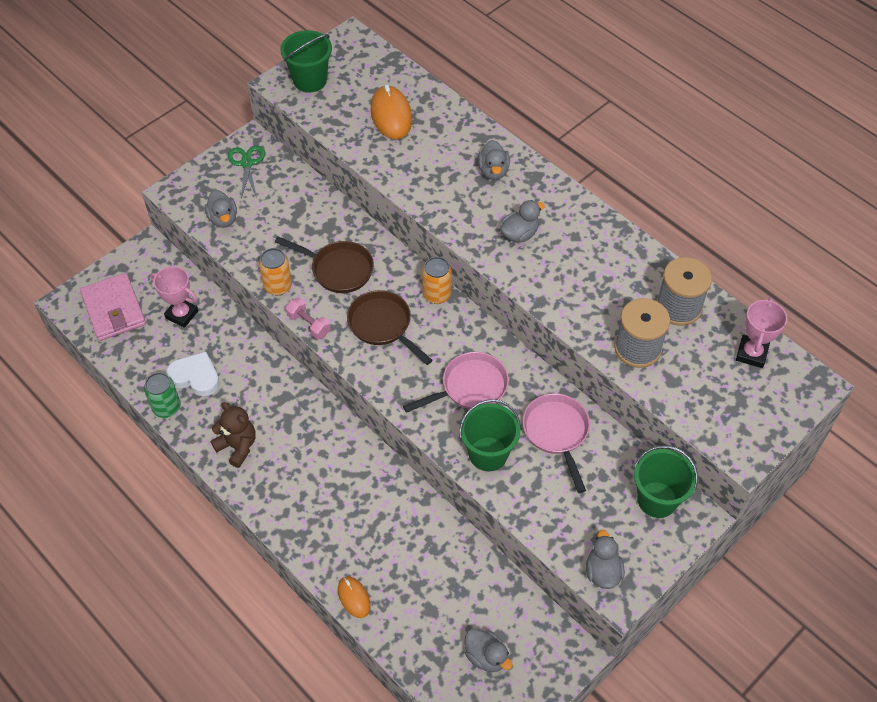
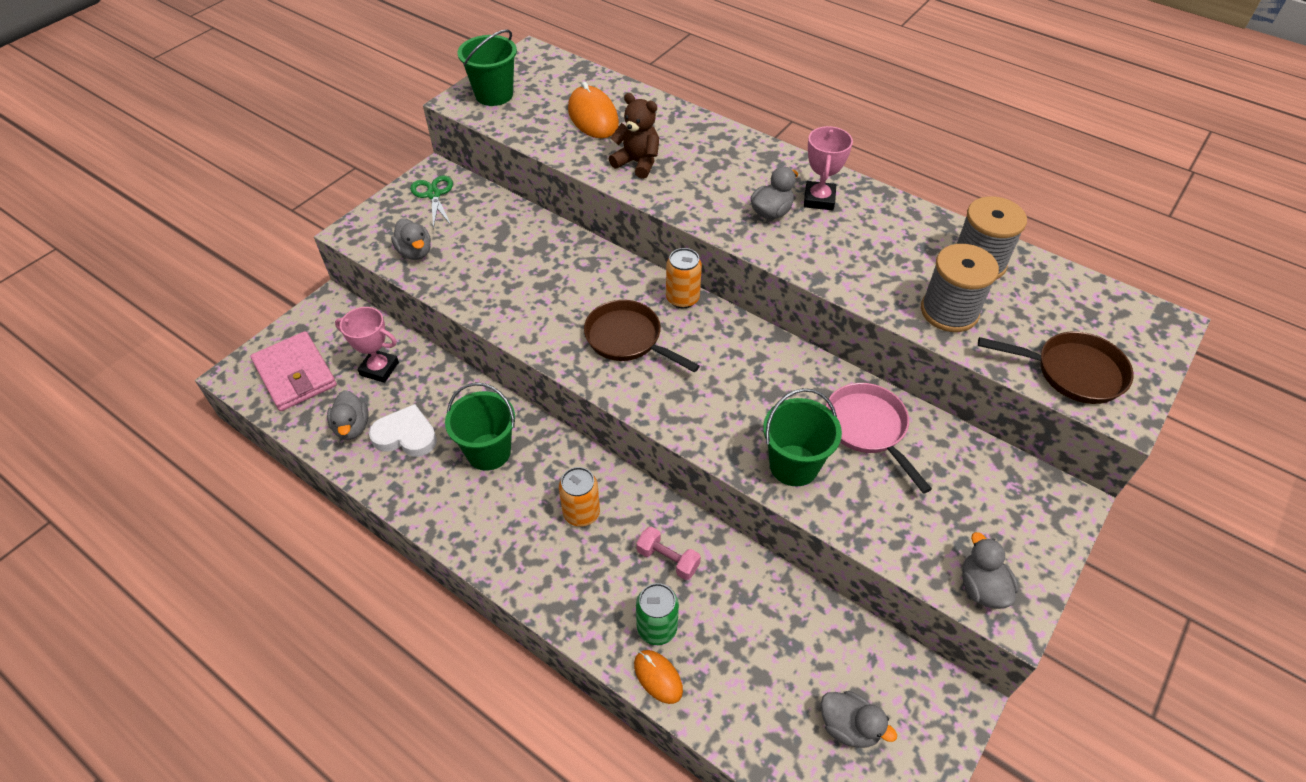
camera: 10 degrees left, 5 degrees down
(166, 407) = (375, 476): green can -> green can (657, 628)
(237, 446) = (471, 509): brown teddy bear -> brown teddy bear (637, 163)
(278, 286) = (493, 313): orange can -> orange can (581, 513)
(309, 324) = (538, 349): pink dumbbell -> pink dumbbell (668, 559)
(338, 269) = (561, 287): brown pan -> brown pan (1072, 372)
(470, 387) = (749, 392): pink pan -> none
(493, 171) = (722, 155): grey duck -> grey duck (352, 427)
(657, 499) = (1014, 488): green bucket -> green bucket (488, 452)
(751, 353) = (1081, 300): pink trophy -> pink trophy (819, 199)

